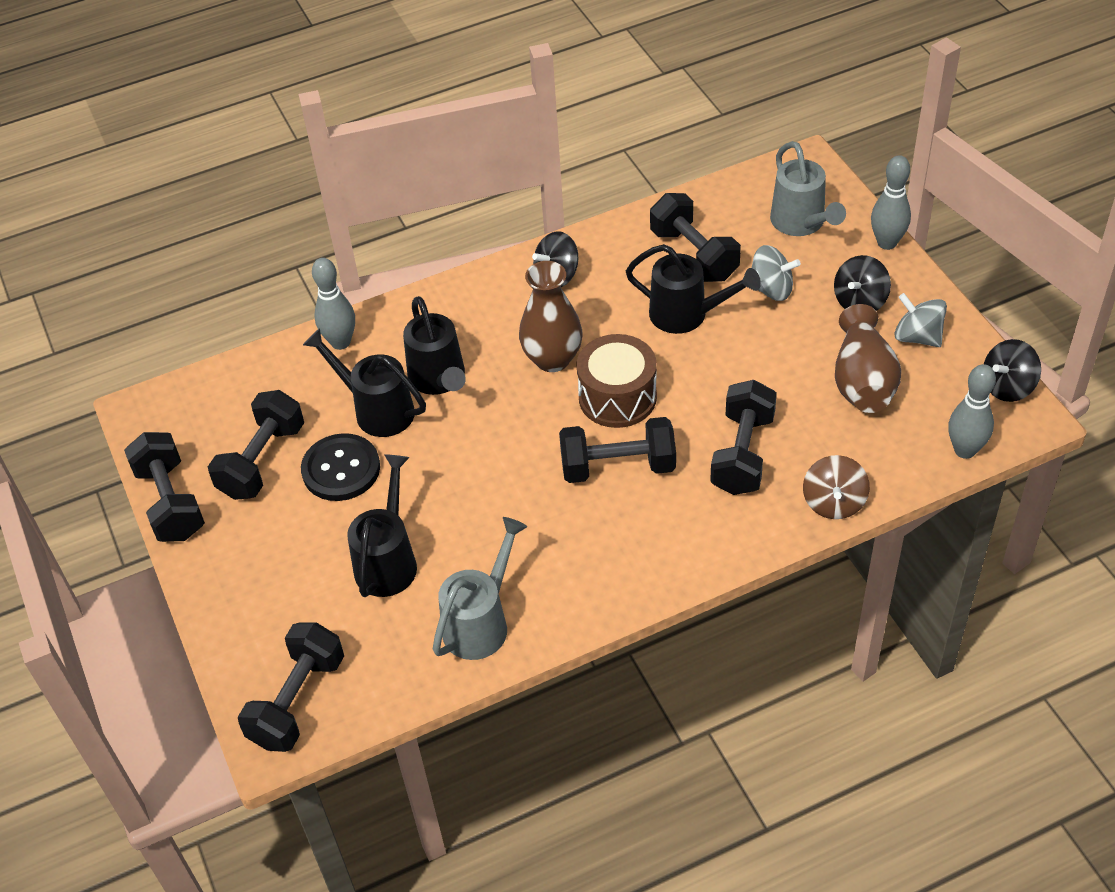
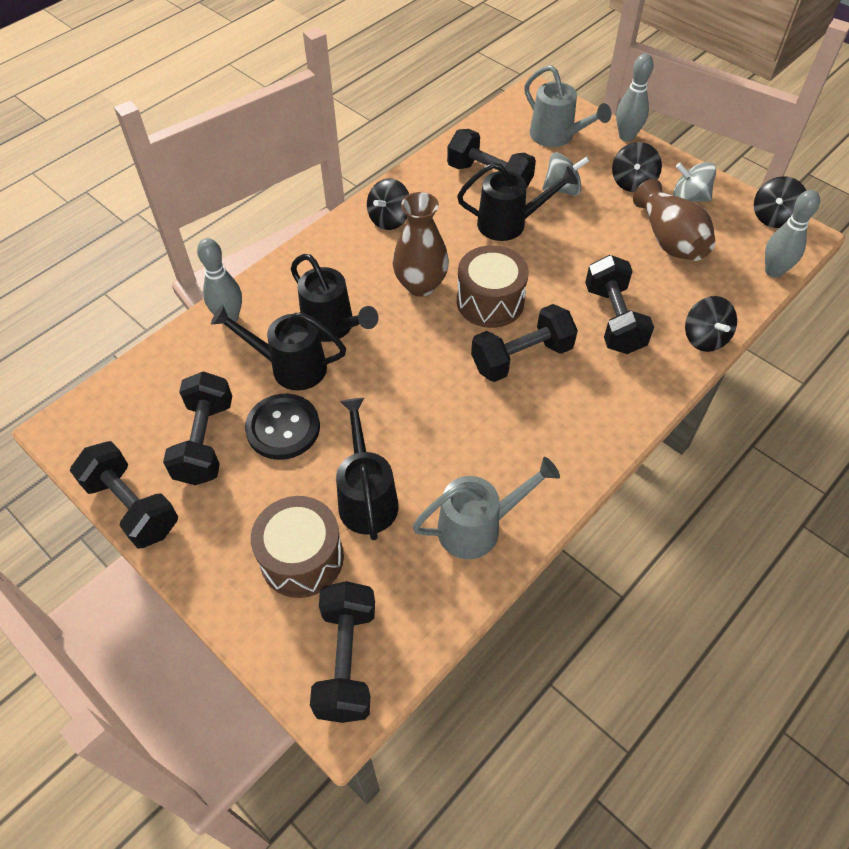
camera: 25 degrees left, 5 degrees up
(301, 598) = (302, 558): none -> brown drum
(481, 622) = (478, 527): grey watering can -> grey watering can turned 60 degrees clockwise
(833, 502) = (704, 338): brown spinning top -> black spinning top

